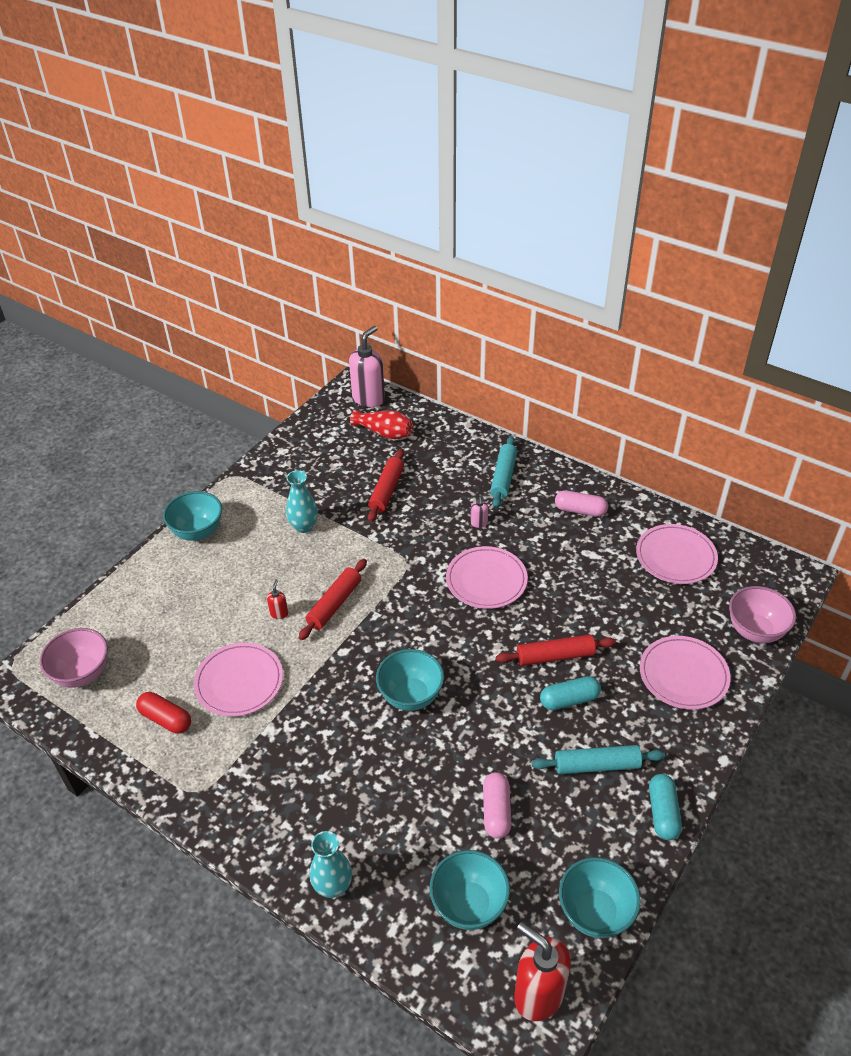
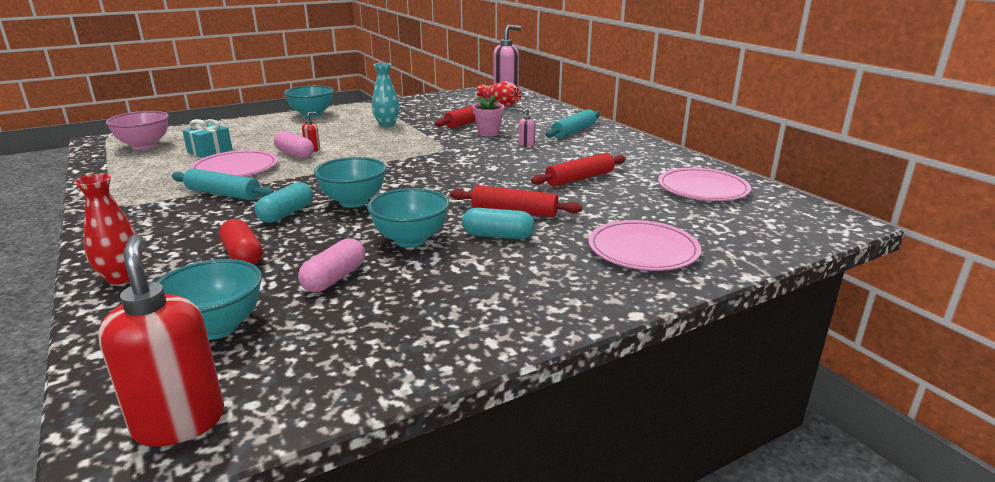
camera: 25 degrees right, 20 degrees down
(166, 719) = (159, 172): red capsule -> red capsule (243, 255)
(172, 657) = (210, 151): none -> turquoise gift
(333, 886) = (122, 277): turquoise vase -> red vase
(334, 604) = (359, 154): red rolling pin -> red rolling pin (579, 178)
(425, 511) = (488, 133): none -> pink flower pot
(486, 580) = (499, 167): pink plate -> none
(580, 510) = (627, 154): pink capsule -> pink capsule (295, 154)
(595, 912) = (338, 379): turquoise bowl -> turquoise bowl (410, 240)
(597, 765) = (477, 279): turquoise rolling pin -> turquoise rolling pin (223, 194)
(663, 813) = (515, 330): turquoise capsule -> turquoise capsule (286, 214)
(755, 631) = (759, 243): pink bowl -> none

